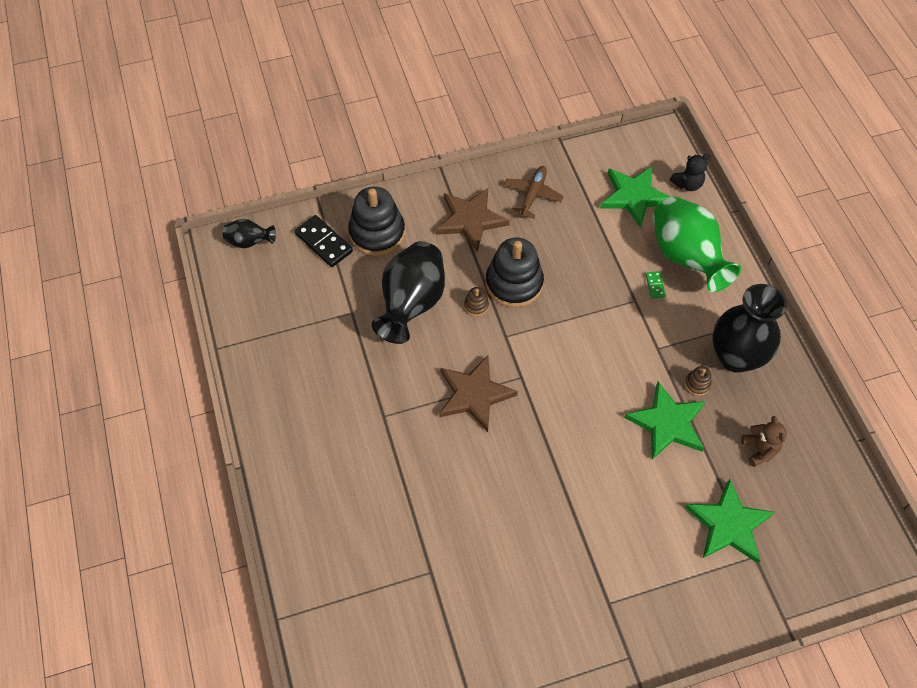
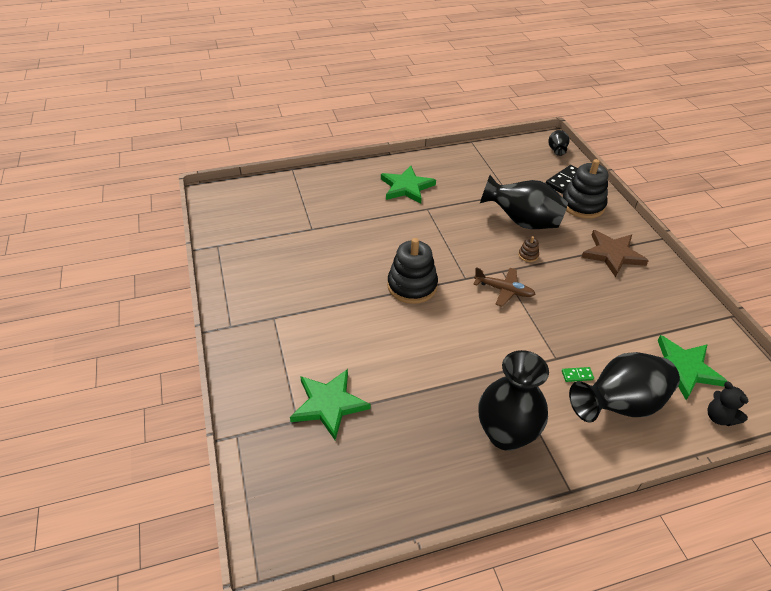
camera: 90 degrees right, 15 degrees down
(474, 394) = (447, 252): brown star -> none
(514, 283) = (555, 278): black stacking toy -> black stacking toy (412, 286)
(532, 195) = (654, 293): brown plane -> brown plane (503, 290)
(667, 423) = (428, 370): green star -> green star (406, 187)
(686, 257) = (619, 405): green vase -> black vase
(697, 384) = (470, 397): brown stacking toy -> none
(759, 450) = (402, 440): brown teddy bear -> none

